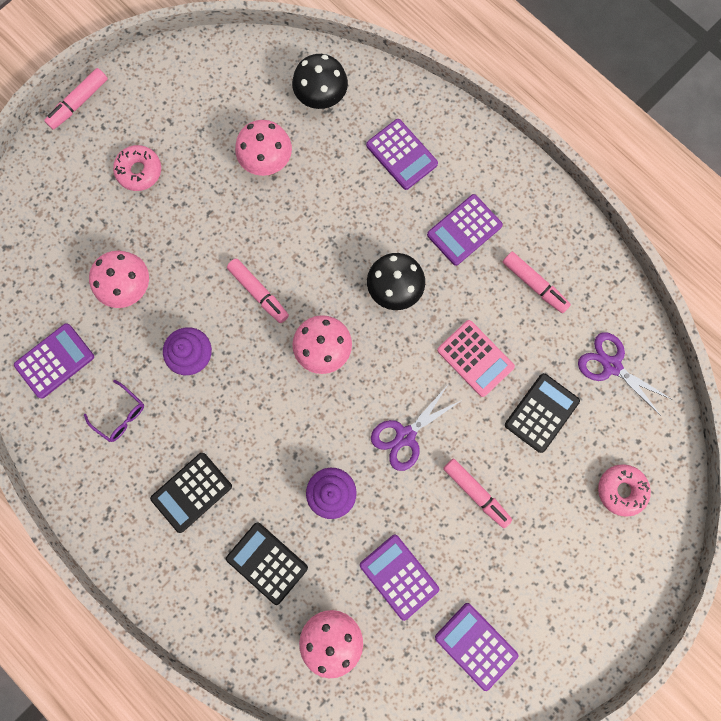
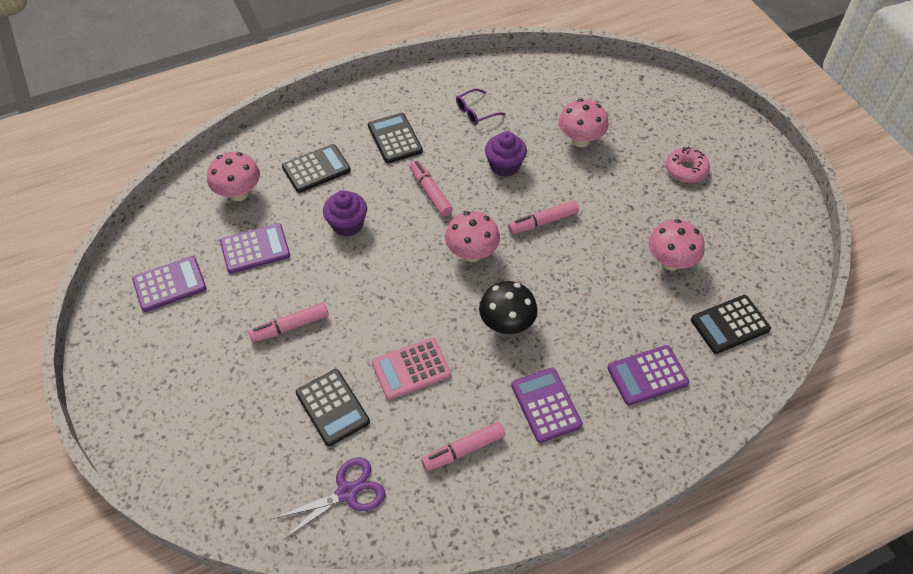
camera: 110 degrees right, 25 degrees down
(55, 361) = (535, 85): purple calculator -> none
(79, 103) = (764, 145): pink marker -> pink marker (430, 192)
(321, 98) = (729, 324): black mushroom -> black calculator
(405, 436) = (367, 290): purple scissors -> none
(621, 490) = (224, 450): pink donut -> none

